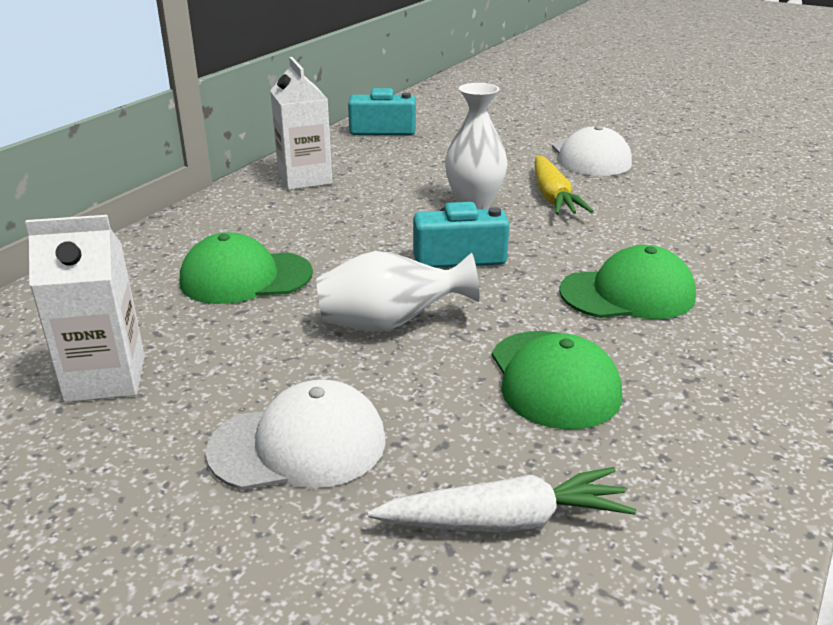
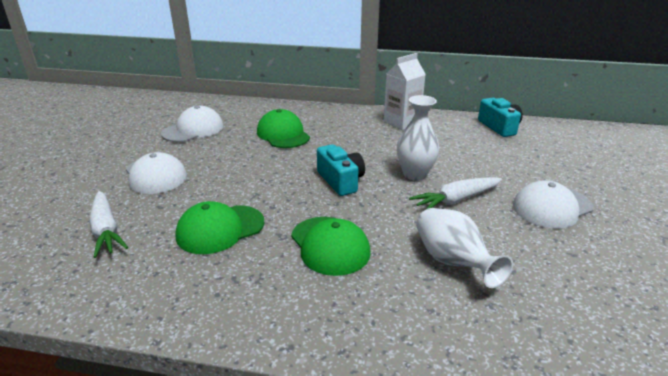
camera: 70 degrees right, 0 degrees up
(105, 378) = (193, 130): white carton -> white cap
(390, 324) = (257, 175): white vase -> white vase (452, 262)
(552, 197) = (456, 200): yellow carrot -> white carrot

